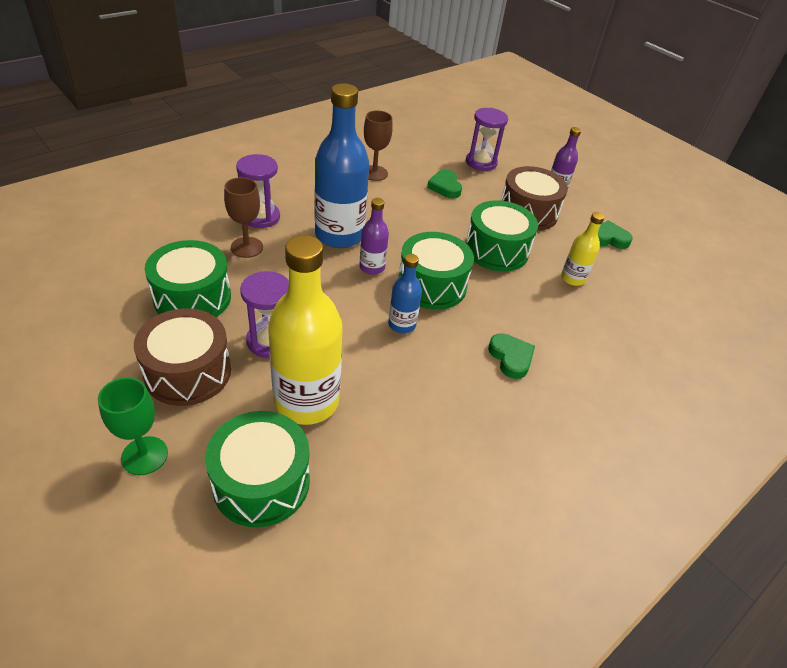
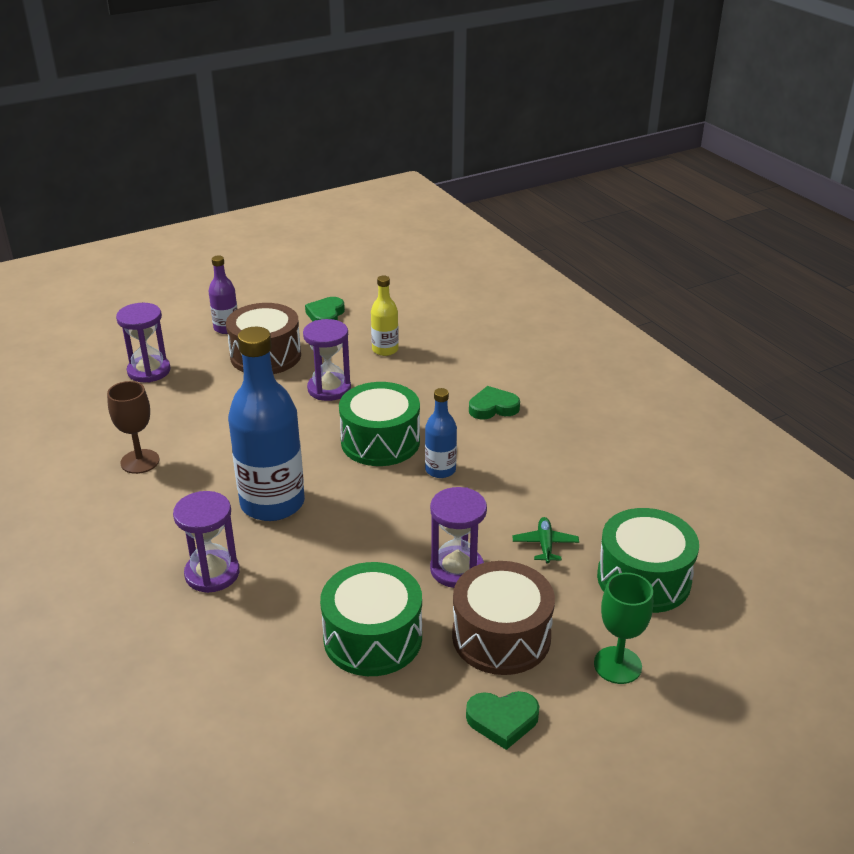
camera: 75 degrees left, 10 degrees down
(247, 247) = (278, 588): brown goblet -> none
(306, 401) = (545, 545): yellow bottle -> green plane
(372, 267) = (341, 482): purple bottle -> none
(445, 187) = (194, 407): green heart -> green heart (502, 720)
(496, 250) = (329, 389): green drum -> purple hourglass

